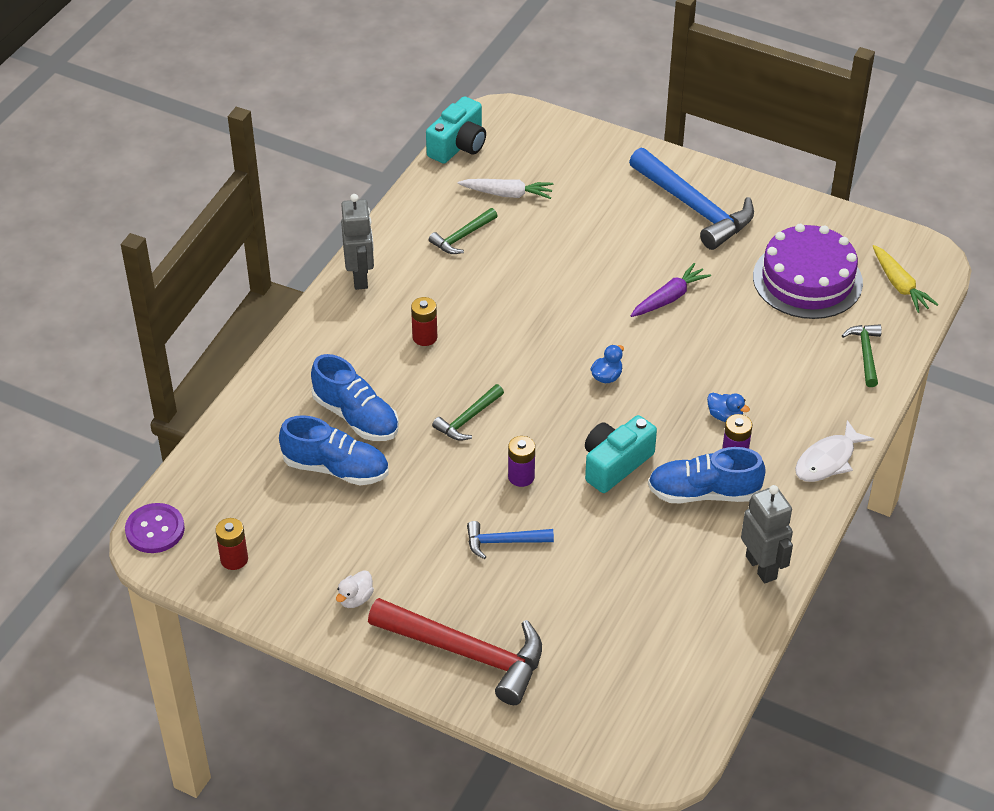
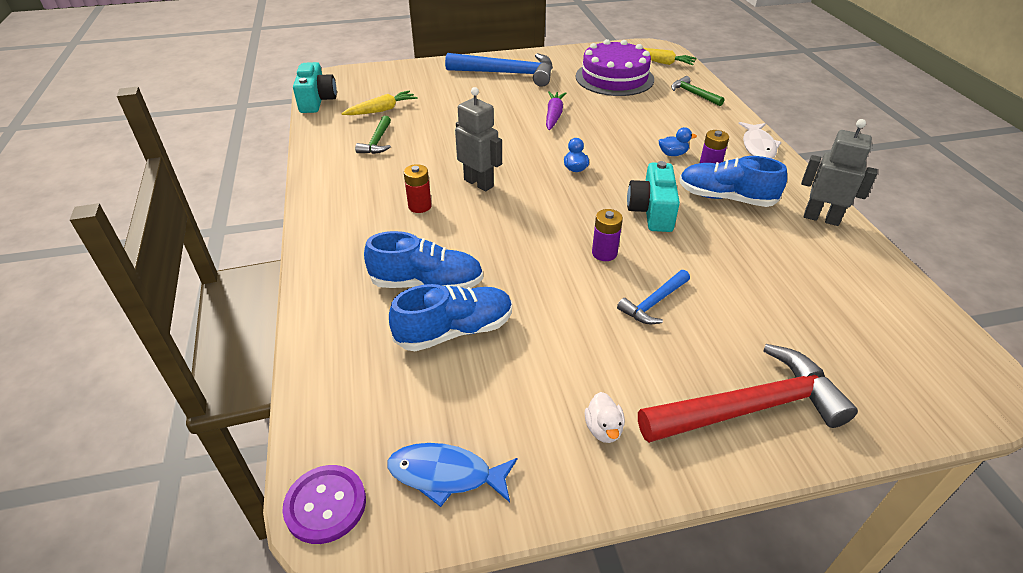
camera: 40 degrees left, 5 degrees down
(234, 559) = (446, 475): red battery -> blue fish
(360, 277) = (324, 195): grey robot -> grey robot (479, 183)
(468, 419) = (517, 238): green hammer -> none
(507, 194) = (382, 110): white carrot -> yellow carrot
(703, 493) = (725, 198): blue shoe -> blue shoe turned 60 degrees clockwise

